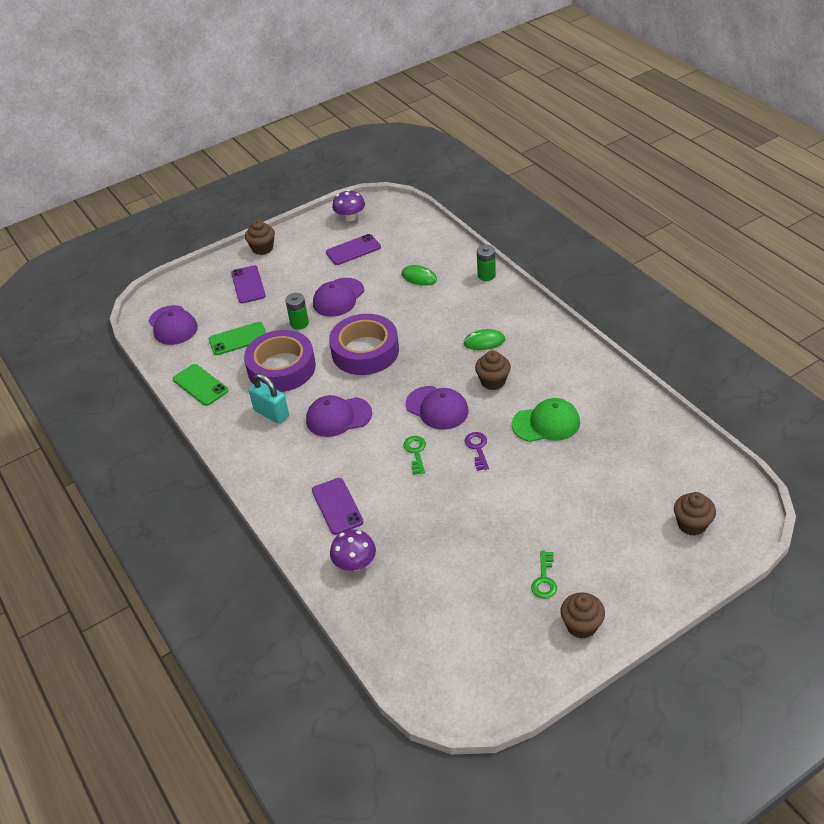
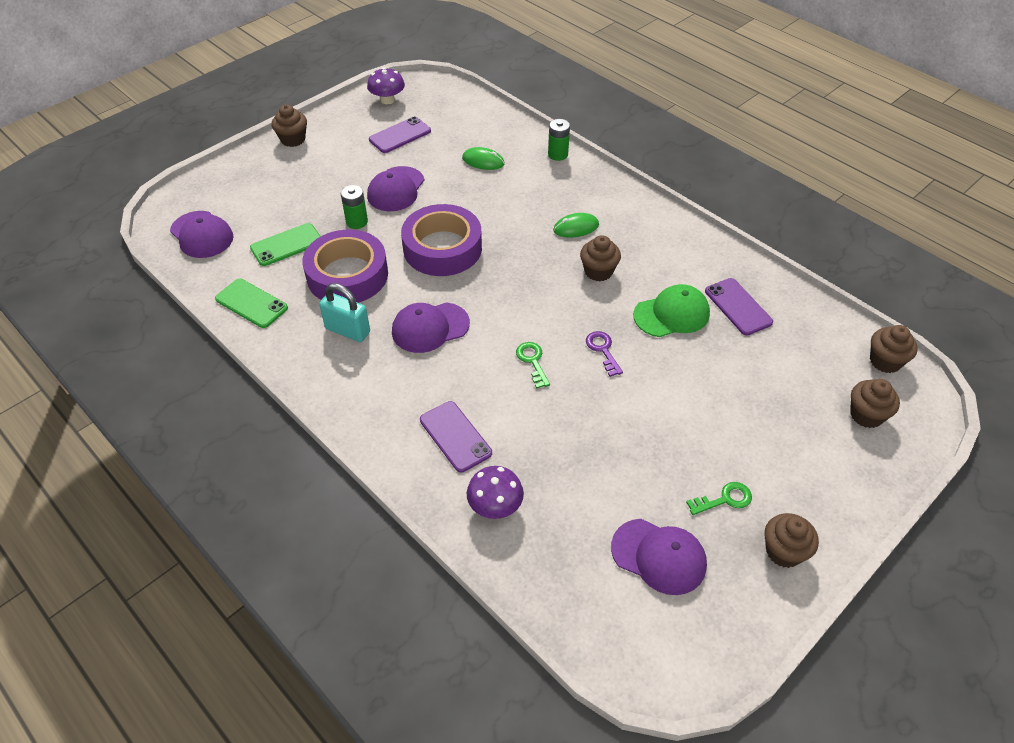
camera: 15 degrees left, 5 degrees up
(248, 285) = (285, 181): purple phone -> purple phone (738, 306)
(437, 408) = (543, 307): purple cap -> purple cap (659, 556)
(544, 579) = (724, 499): green key -> green key turned 105 degrees counterclockwise
(725, 480) = (885, 361): none -> brown cupcake

